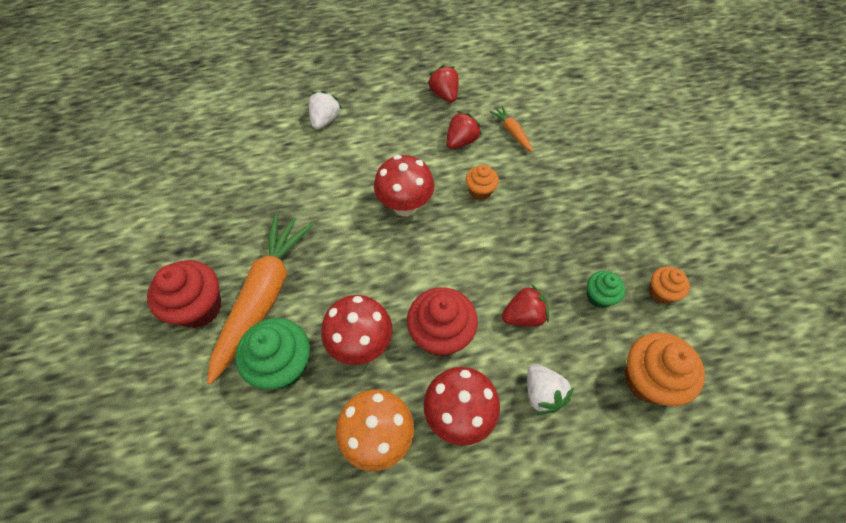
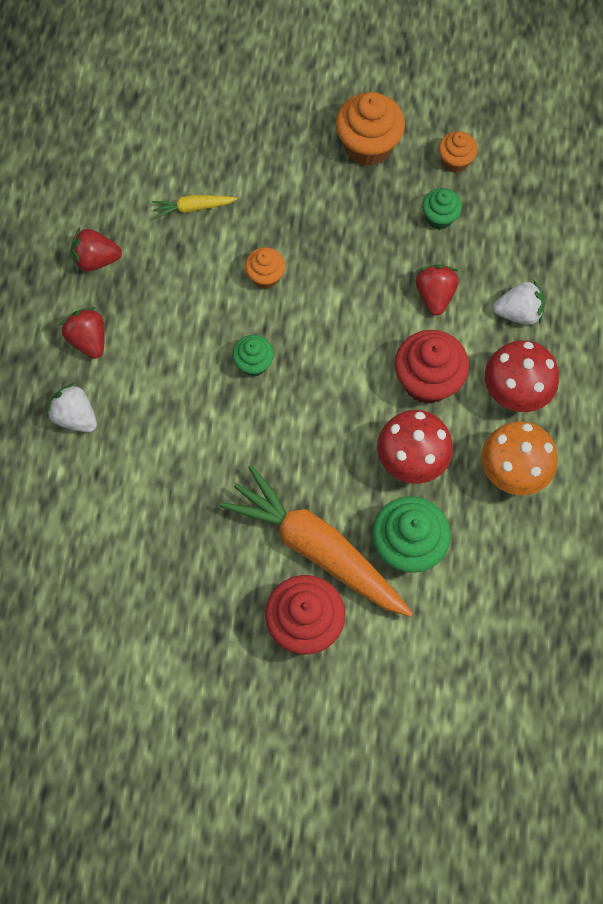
camera: 70 degrees left, 10 degrees up
(405, 206) = (254, 363): red mushroom -> green cupcake
(461, 141) = (182, 269): red strawberry -> red strawberry (88, 340)
(512, 132) = (193, 208): orange carrot -> yellow carrot
(648, 380) = (535, 217): orange cupcake -> orange cupcake (368, 146)

